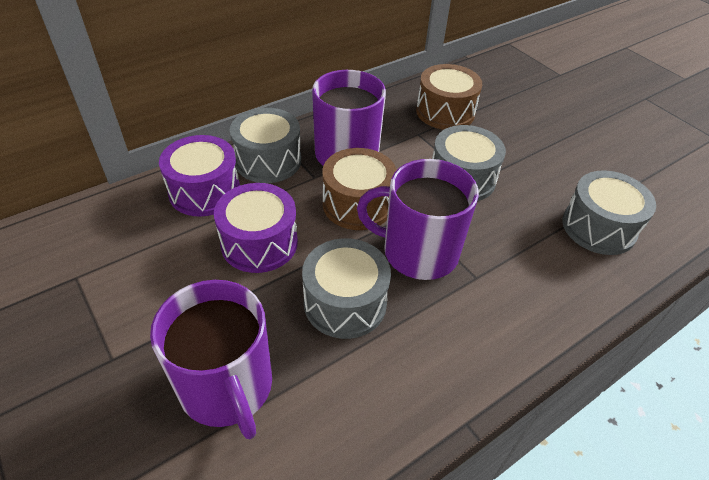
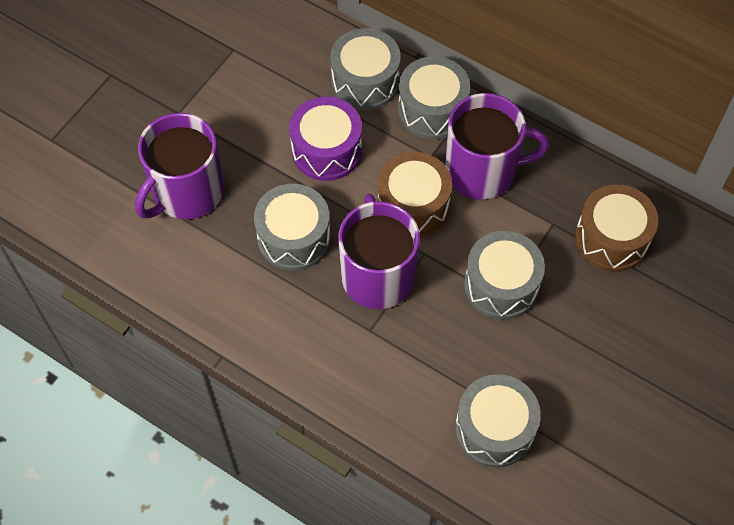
camera: 70 degrees right, 15 degrees up
(204, 191) = (365, 81): purple drum -> grey drum

